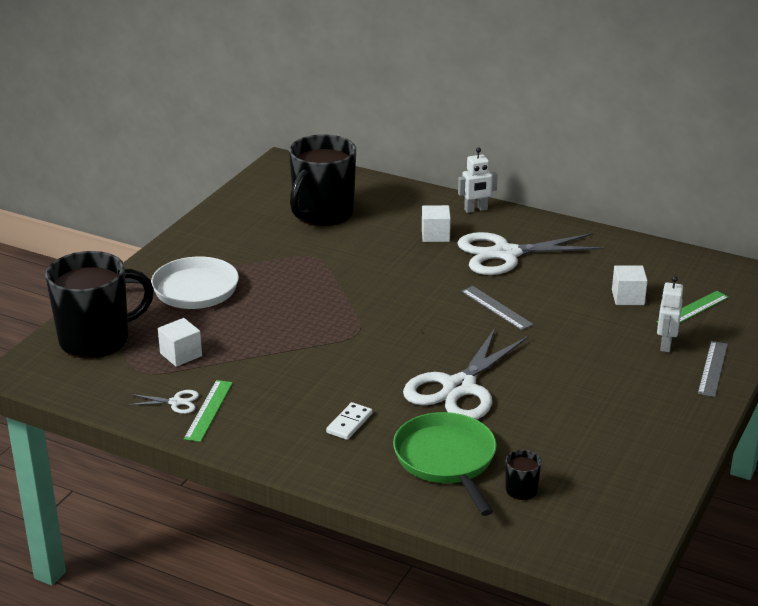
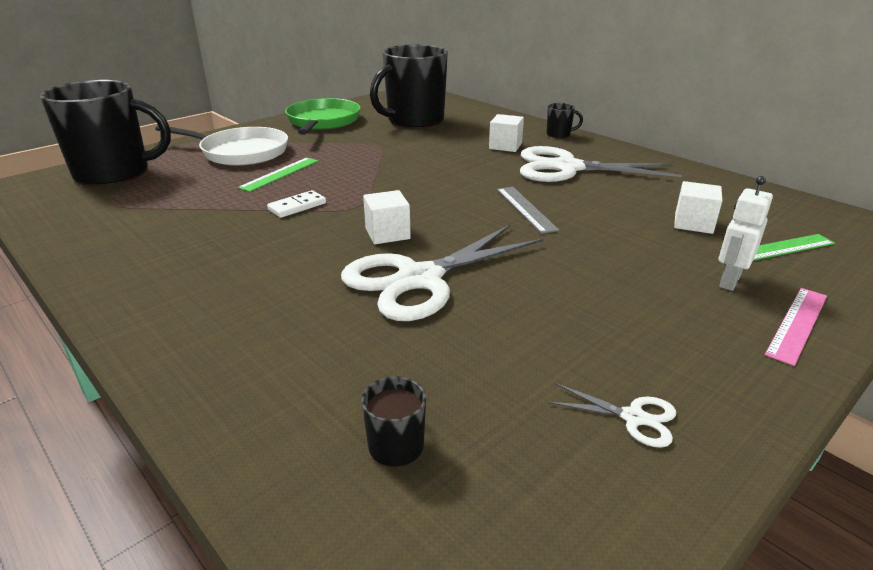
camera: 20 degrees right, 0 degrees up
(176, 402) = (104, 234): white scissors -> white scissors (634, 418)
(181, 355) = (167, 196): white cube -> white cube (387, 233)
(208, 410) = (123, 248): green ruler -> green ruler (280, 174)
(349, 423) = (251, 292): white domino -> white domino (297, 206)
(446, 460) = (325, 367): green pan -> green pan (323, 121)
(476, 210) = (559, 134): white robot -> black mug
(712, 368) = (797, 324): grey ruler -> pink ruler

